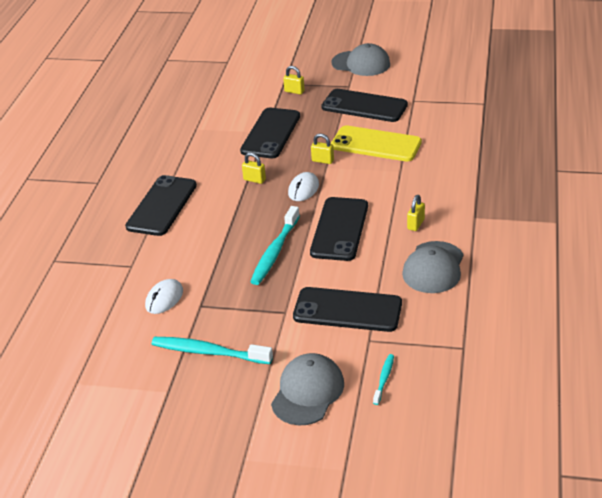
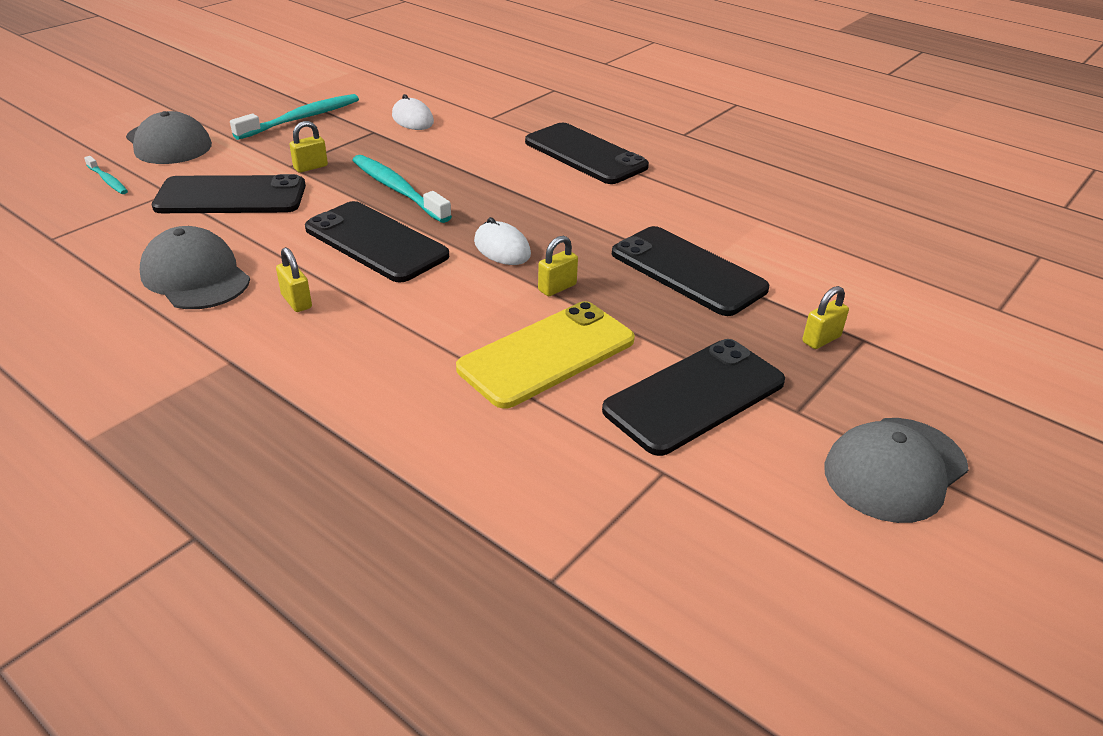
camera: 115 degrees right, 0 degrees up
(254, 180) = (571, 222): yellow padlock -> yellow padlock (310, 167)
(347, 310) = (231, 196): black phone -> black phone turned 45 degrees clockwise

